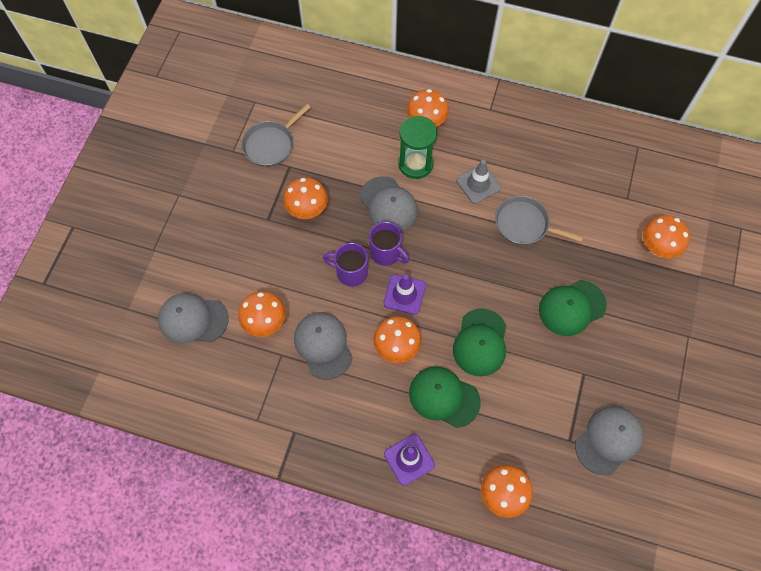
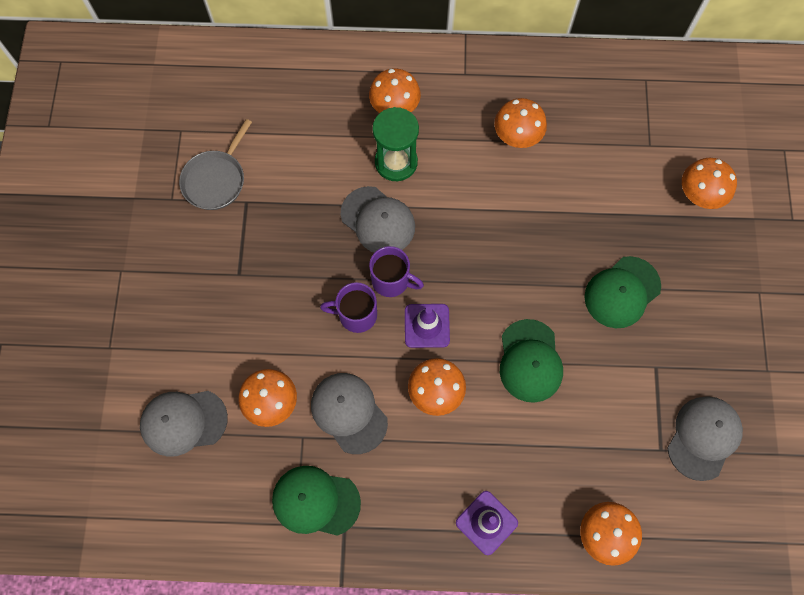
camera: 15 degrees left, 5 degrees up
(307, 210) = (283, 251): orange mushroom -> orange mushroom (517, 137)
(444, 397) = (506, 437): green cap -> green cap (315, 501)
(478, 184) = (475, 169): grey traffic cone -> none
(524, 224) = (542, 205): grey pan -> none

